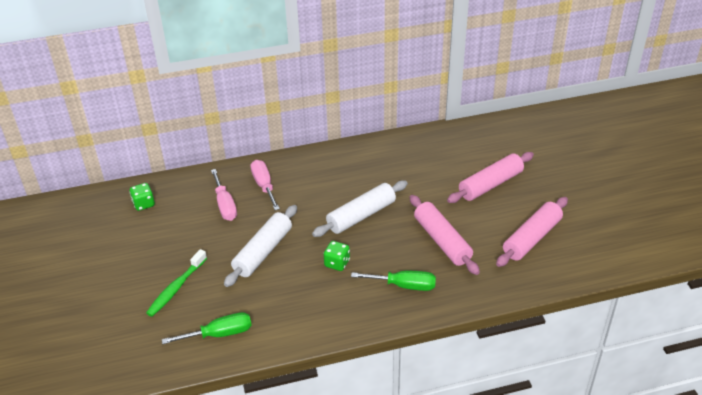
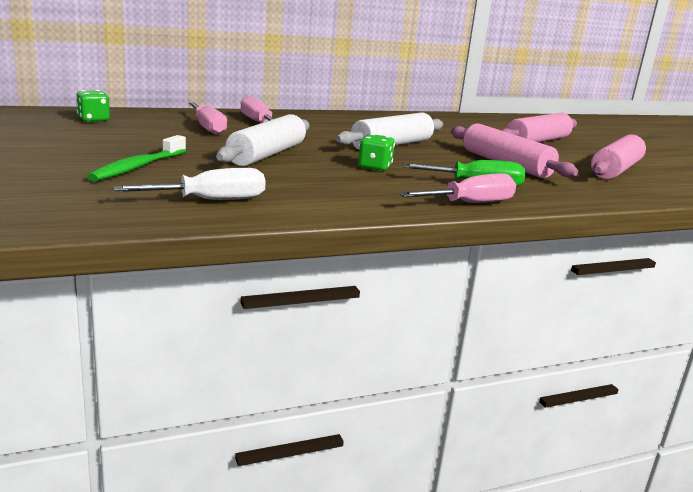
camera: 10 degrees left, 20 degrees down
(219, 334) = (211, 200): green screwdriver -> white screwdriver
(388, 318) = (470, 204): none -> pink screwdriver

